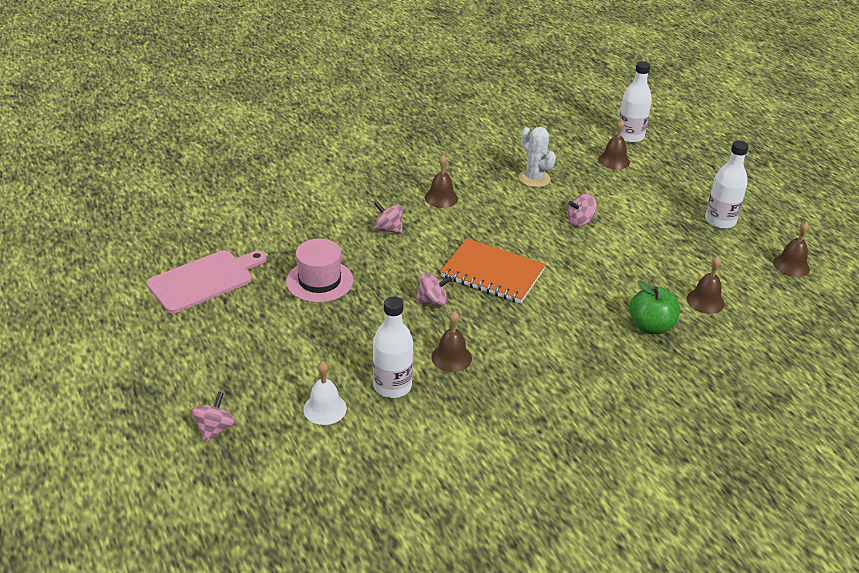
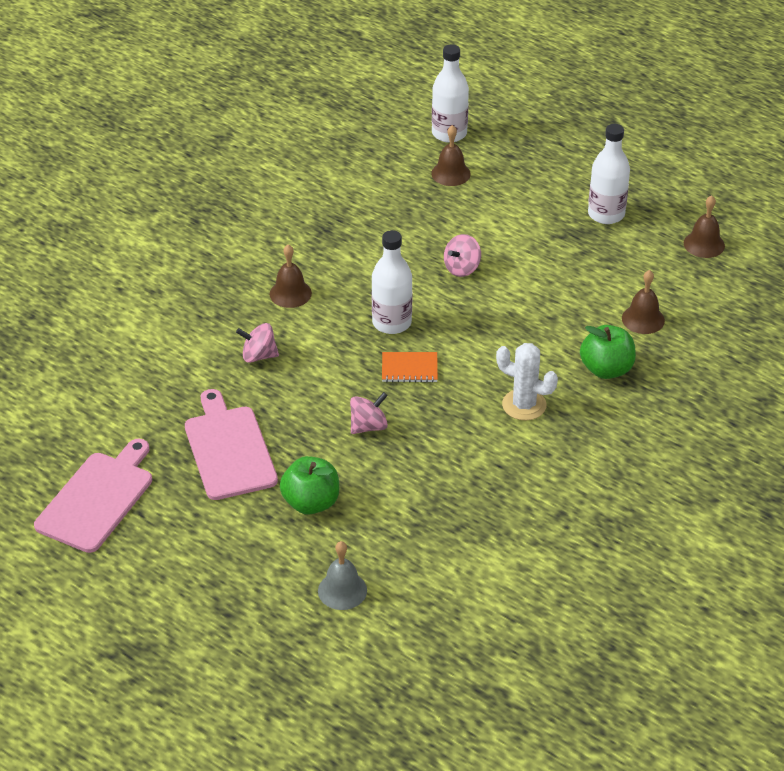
camera: 25 degrees left, 5 degrees up
(215, 429) = (246, 658): pink spinning top -> none
(319, 281) = (229, 449): pink hat -> pink cutting board
(325, 408) = (342, 590): white bell -> grey bell
(350, 337) = (311, 503): none -> green apple
(392, 386) = (393, 538): white bottle -> white bottle (391, 323)
(451, 357) = (431, 483): brown bell -> none
(492, 273) = (409, 369): orange notebook -> orange notebook, size x0.52
(534, 178) = (377, 229): white cactus -> white cactus (524, 405)

